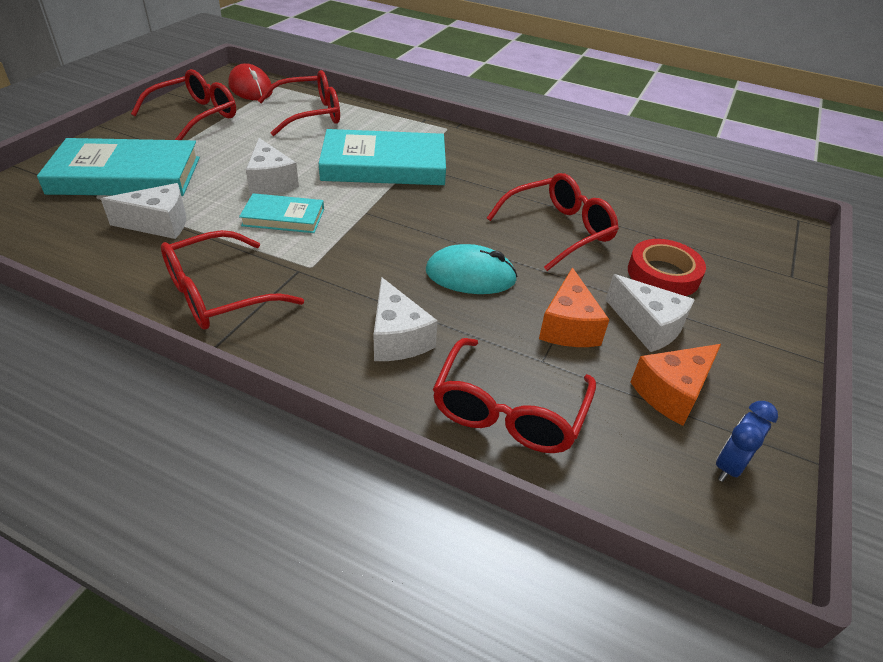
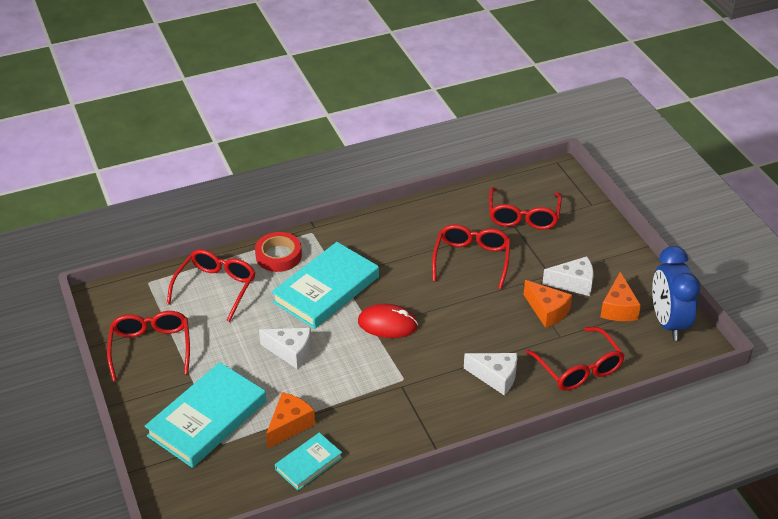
camera: 45 degrees left, 0 degrees up
(159, 224) = (289, 425): white cheese -> orange cheese
(219, 294) = (392, 428): red glasses -> red glasses (523, 216)
(251, 88) = (135, 298): red mouse -> red mouse (387, 324)
(283, 217) = (340, 366): turquoise book -> turquoise book (308, 463)
(470, 276) = (475, 320): turquoise mouse -> none
(663, 274) = (545, 248): red tape -> red tape (278, 256)
(729, 465) = (668, 322): blue clock -> blue clock, size x2.08

